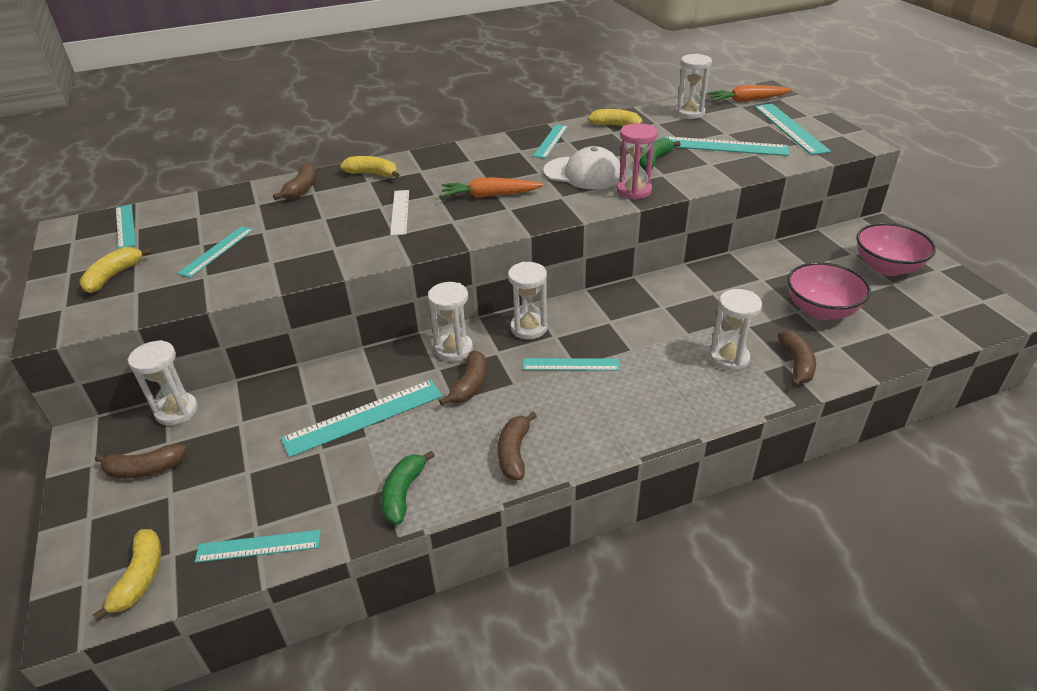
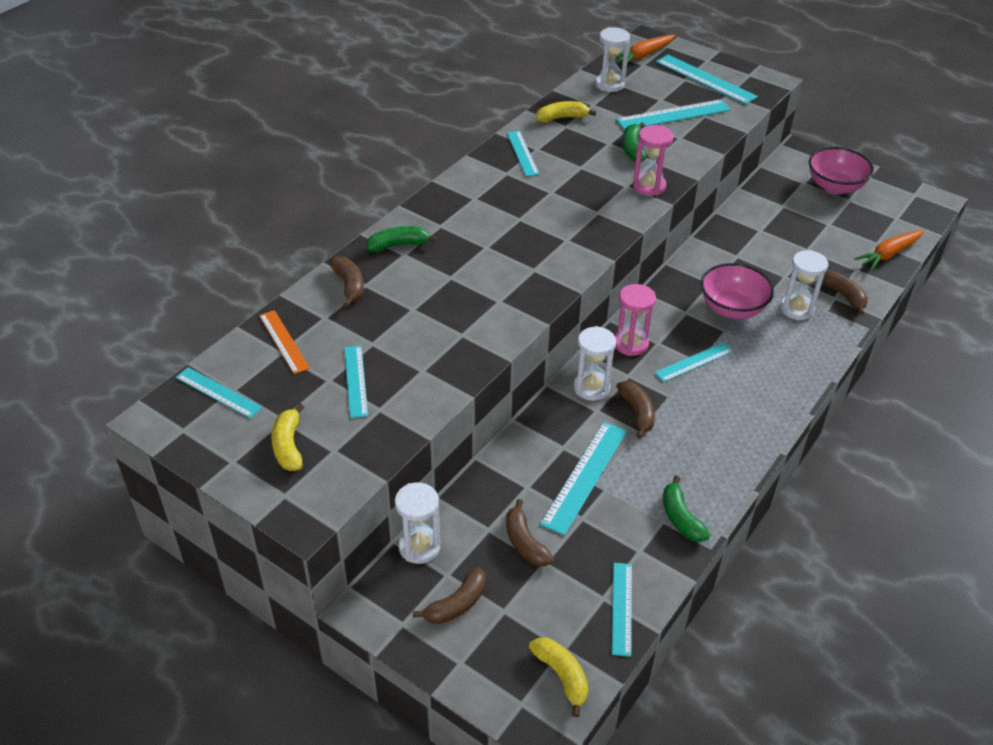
camera: 35 degrees left, 5 degrees up
(209, 209) = (283, 341): none -> orange ruler
(258, 546) = (622, 608): turquoise ruler -> turquoise ruler turned 45 degrees counterclockwise
(372, 174) = (398, 245): yellow banana -> green banana
(400, 212) = (476, 277): white ruler -> none
(490, 195) = (536, 231): orange carrot -> orange carrot (888, 254)
(514, 453) = (725, 450): brown banana -> brown banana (525, 542)
(528, 328) = (630, 344): white hourglass -> pink hourglass
(583, 173) = (589, 181): white cap -> none
(821, 310) = (822, 242): pink bowl -> pink bowl (732, 309)

